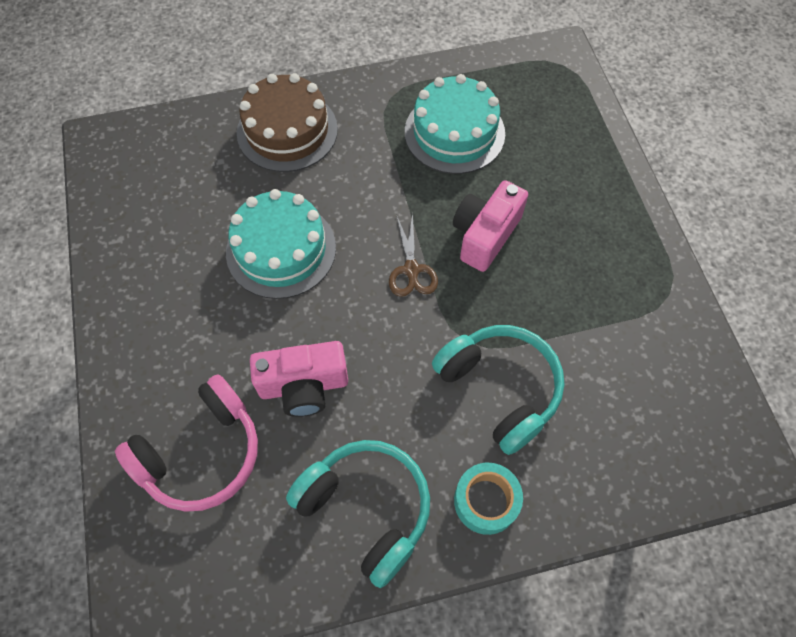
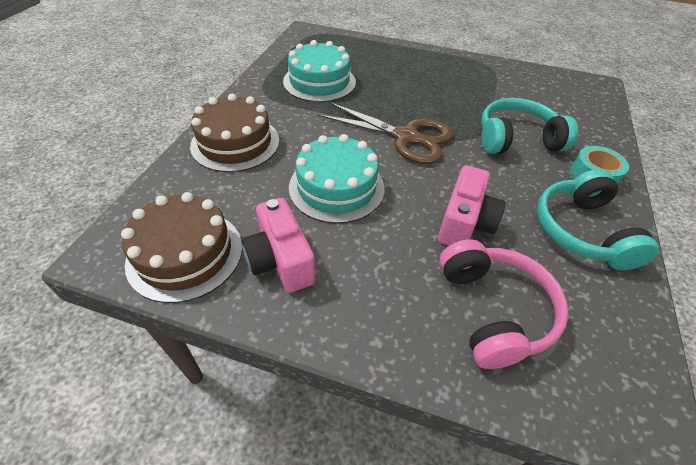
camera: 60 degrees left, 15 degrees down
(130, 190) = (185, 254): none -> brown cake
(366, 509) = (581, 231): turquoise headphones -> turquoise headphones turned 75 degrees counterclockwise
(411, 270) = (405, 137): brown scissors -> brown scissors, size x1.89
(485, 235) = (404, 101): pink camera -> pink camera (280, 260)

